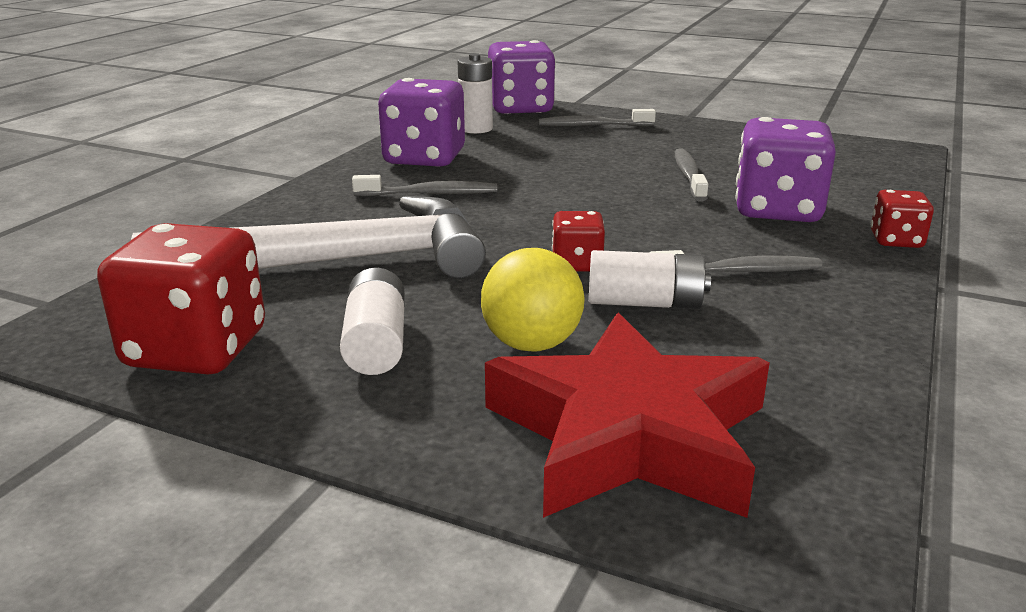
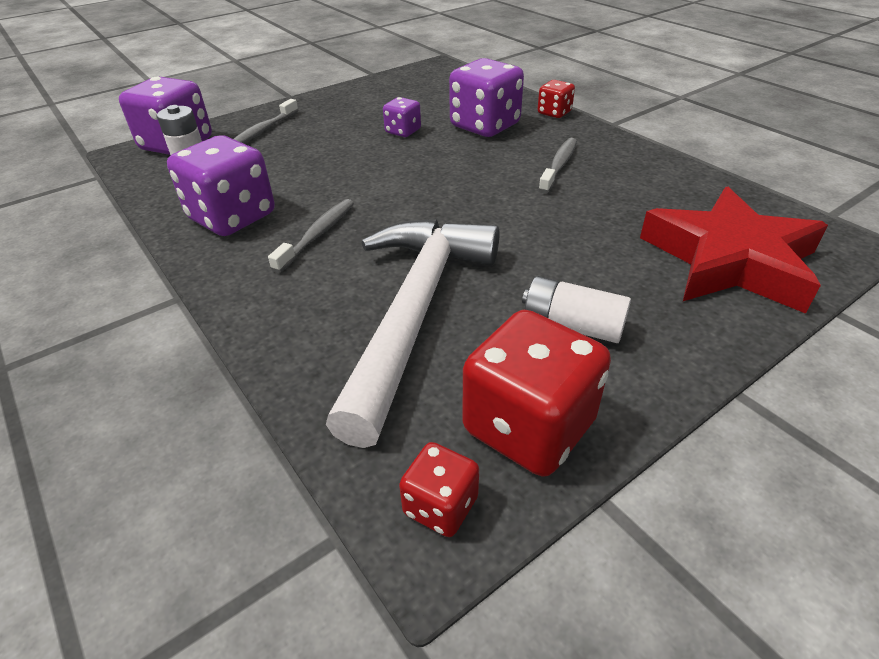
camera: 60 degrees left, 15 degrees up
(531, 344) = (609, 261): yellow ball -> none
(577, 264) = (506, 212): red dice -> red dice (440, 506)
(645, 303) = (579, 206): white battery -> none
(689, 176) = (403, 131): grey toothbrush -> purple dice

